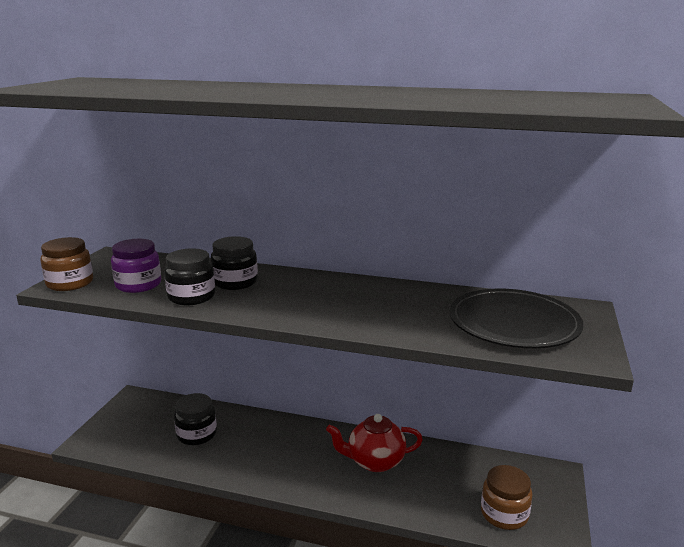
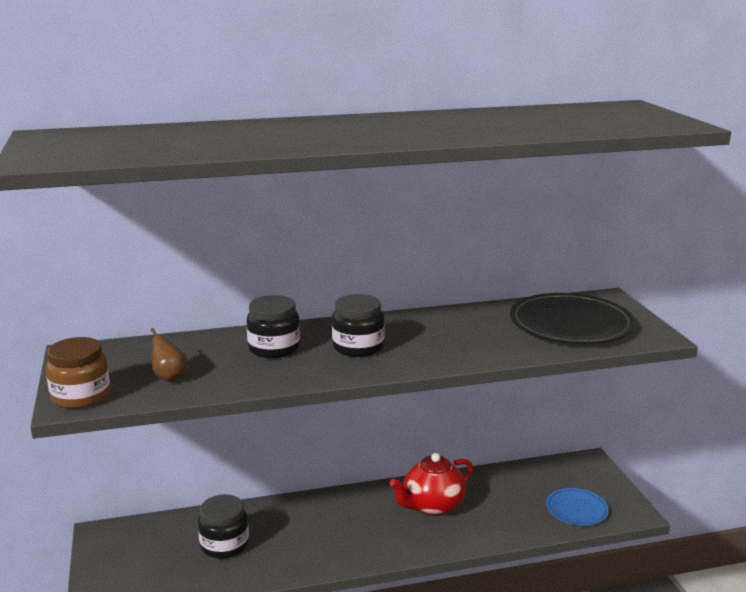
camera: 30 degrees left, 0 degrees up
(138, 285) = (169, 377): purple jar -> brown pear
(191, 297) = (251, 374): black jar -> black jar (358, 347)
(504, 514) = (576, 509): brown jar -> blue plate

